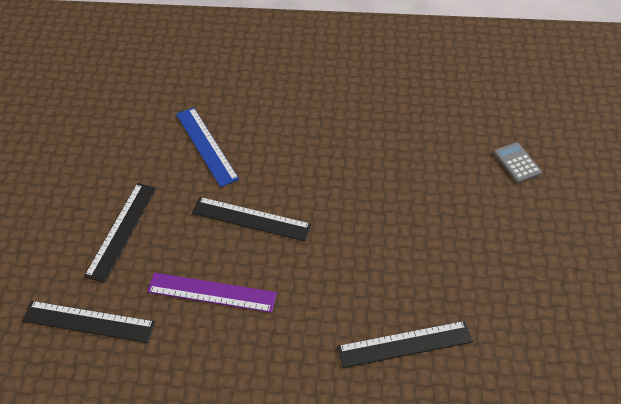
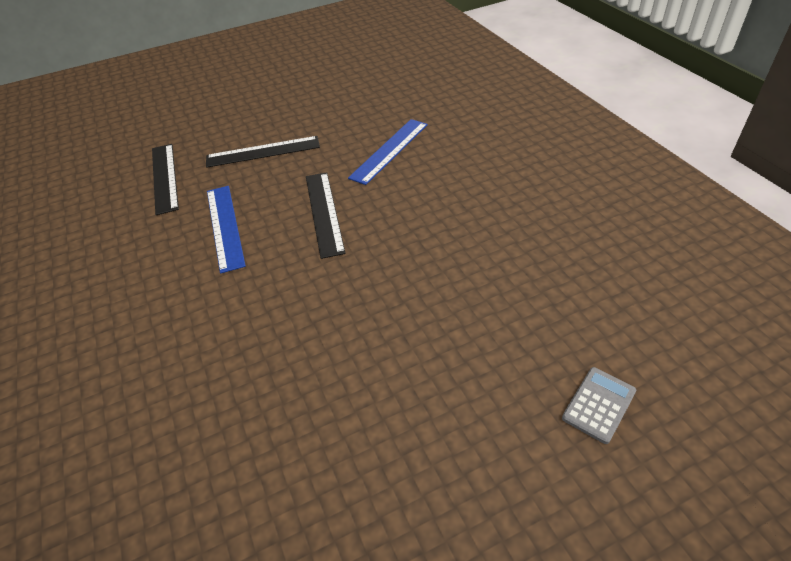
camera: 65 degrees right, 5 degrees down
(212, 292) = (225, 226): purple ruler -> blue ruler
(405, 344) = (225, 397): black ruler -> none

